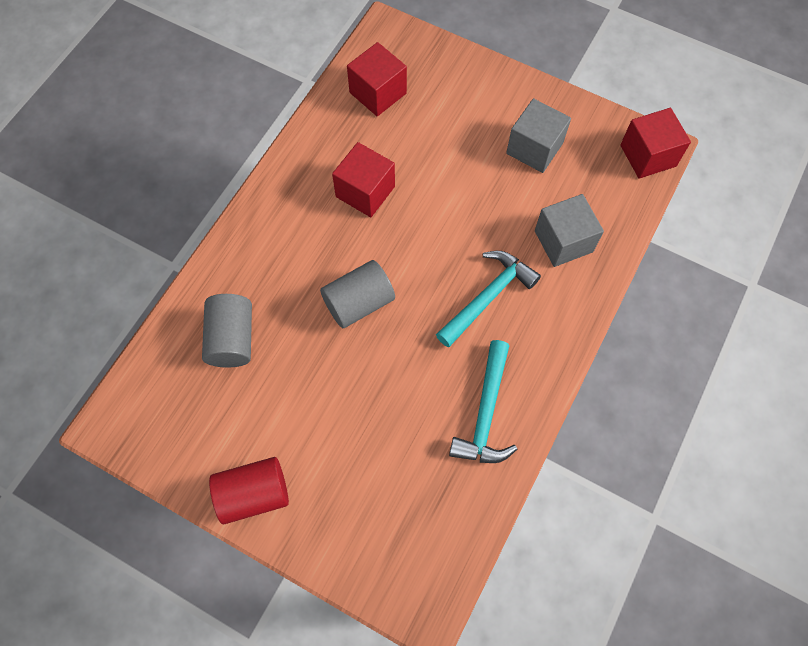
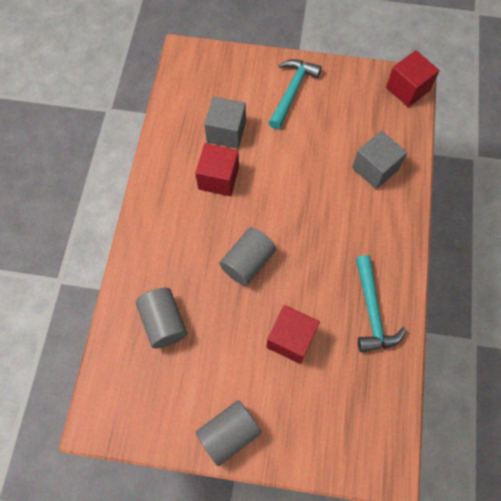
camera: 20 degrees left, 0 degrees up
(254, 494) = (229, 434): red cylinder -> grey cylinder
(378, 93) = (197, 102): red cube -> red cube (291, 339)
(488, 297) = (339, 226): turquoise hammer -> turquoise hammer (292, 92)
(534, 148) = (327, 108): grey cube -> grey cube (226, 132)

